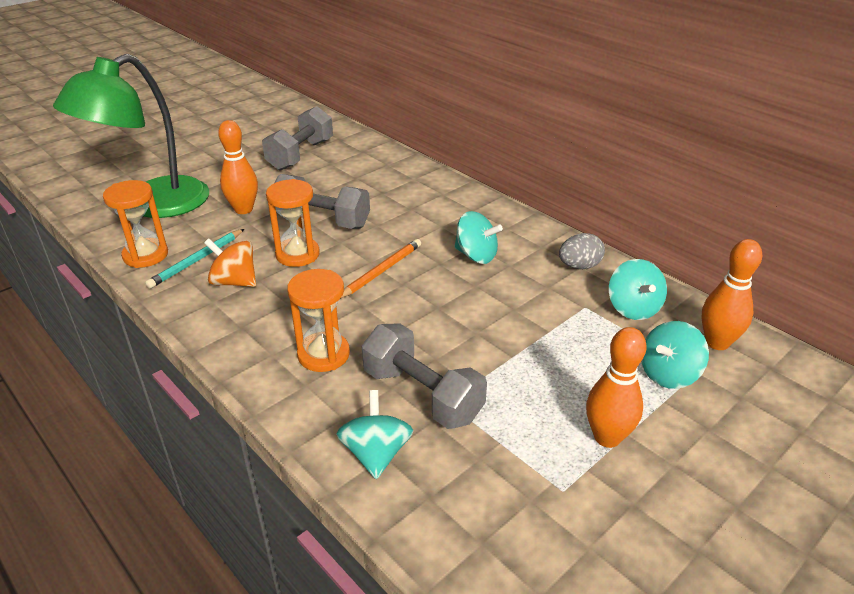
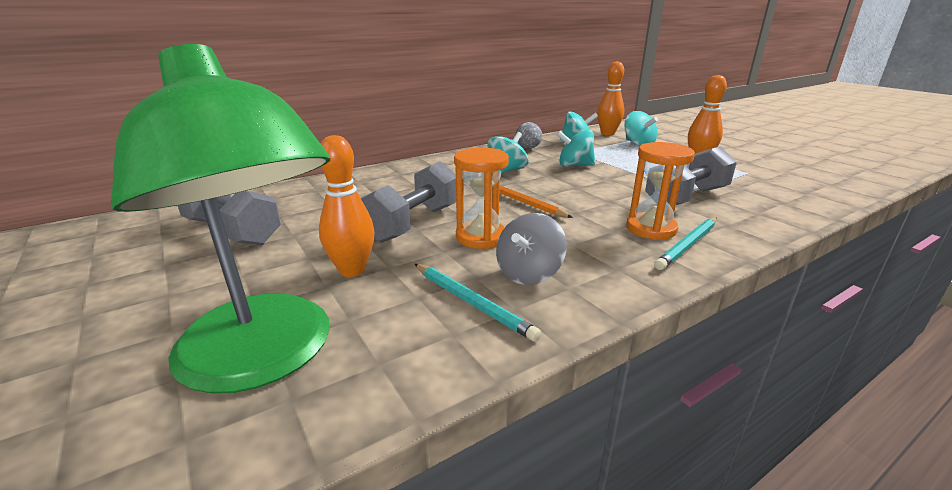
camera: 80 degrees left, 10 degrees down
(145, 255) = (440, 353): orange hourglass -> none
(234, 282) = (529, 274): orange spinning top -> grey spinning top
(287, 376) = (688, 245): none -> turquoise pencil
(376, 453) = (758, 215): turquoise spinning top -> turquoise spinning top (574, 165)

